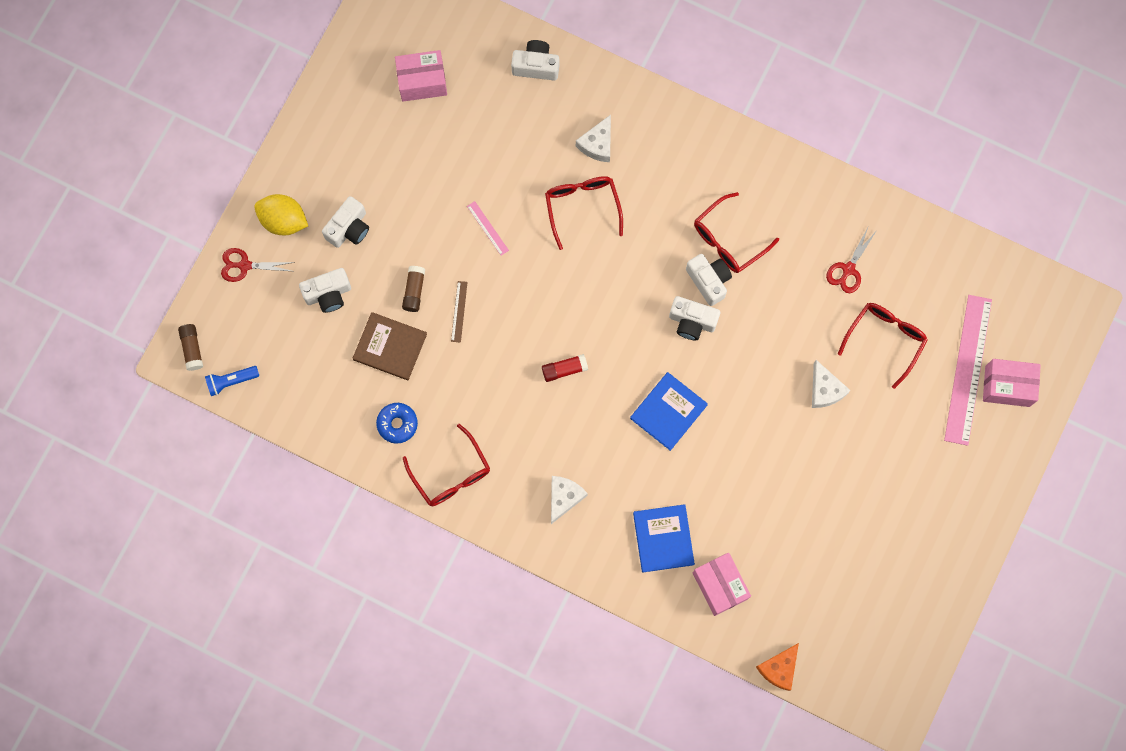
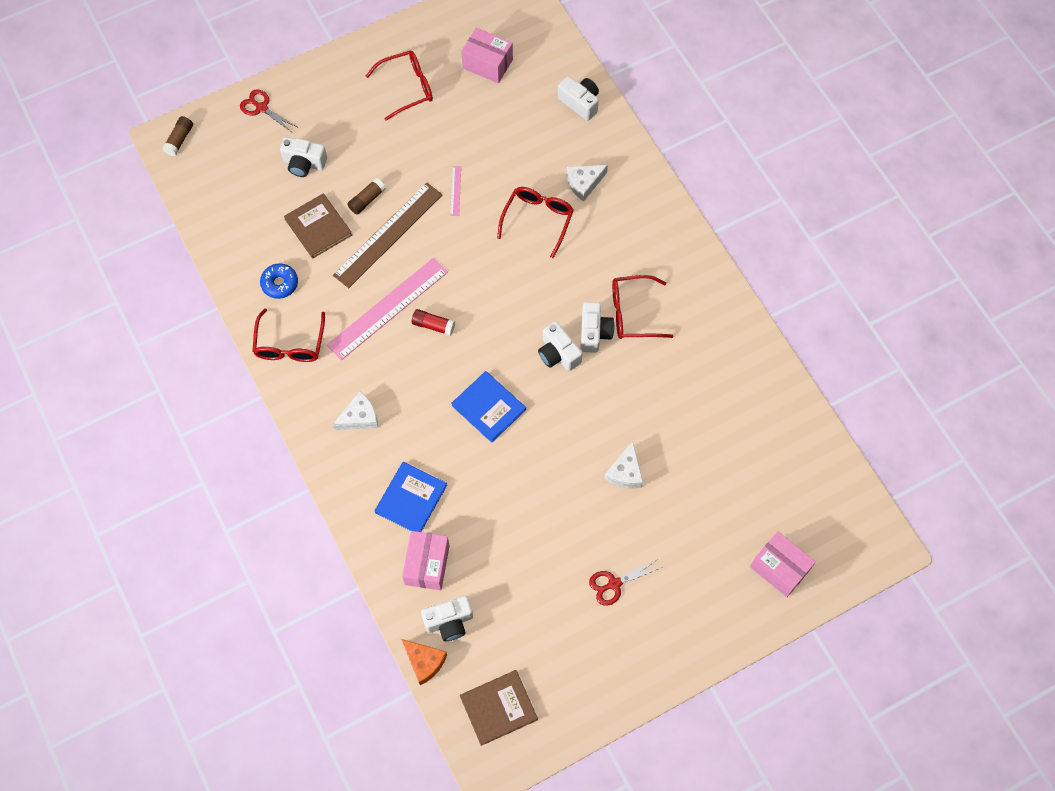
camera: 35 degrees right, 10 degrees down
(231, 381) = (187, 178): blue flashlight -> none
(283, 220) = (313, 95): yellow lemon -> none
(349, 228) = (355, 129): white camera -> white camera (449, 622)
(459, 311) = (388, 235): brown ruler -> brown ruler, size x2.42
(668, 411) = (489, 407): blue book -> blue book turned 60 degrees clockwise
(779, 668) = (424, 662): orange cheese -> orange cheese turned 120 degrees counterclockwise
(848, 269) = (712, 394): red scissors -> red scissors (614, 584)
(866, 663) = (498, 708): none -> brown book
(885, 339) = (703, 466): red glasses -> red glasses (407, 88)
(968, 369) = (755, 533): pink ruler -> pink ruler (388, 308)

